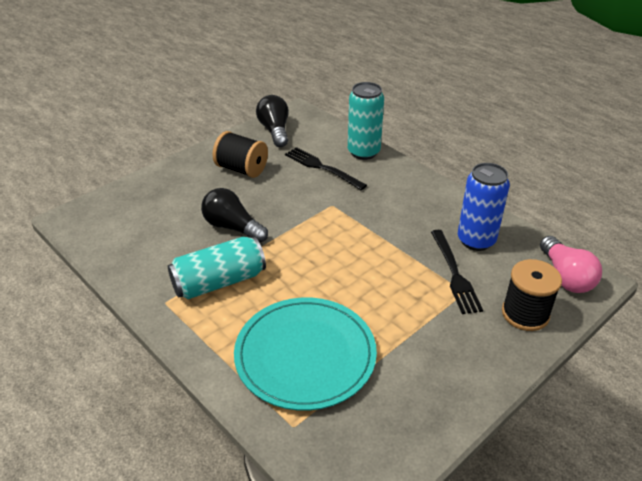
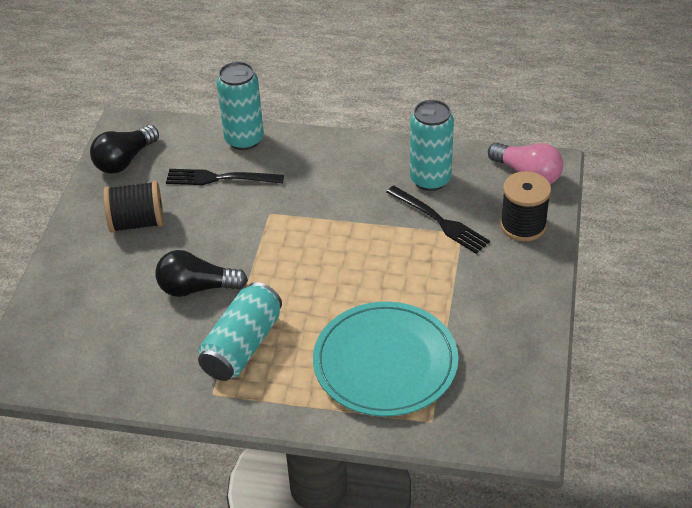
camera: 35 degrees left, 5 degrees up
(275, 131) = (124, 160): black light bulb -> black light bulb turned 90 degrees counterclockwise
(476, 240) = (430, 179): blue can -> turquoise can

